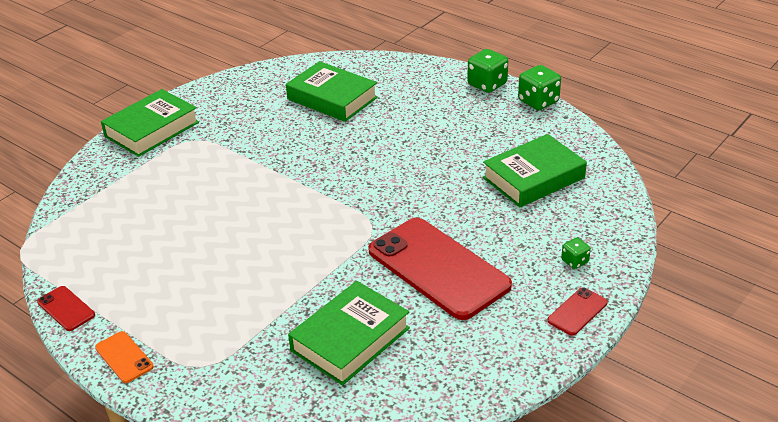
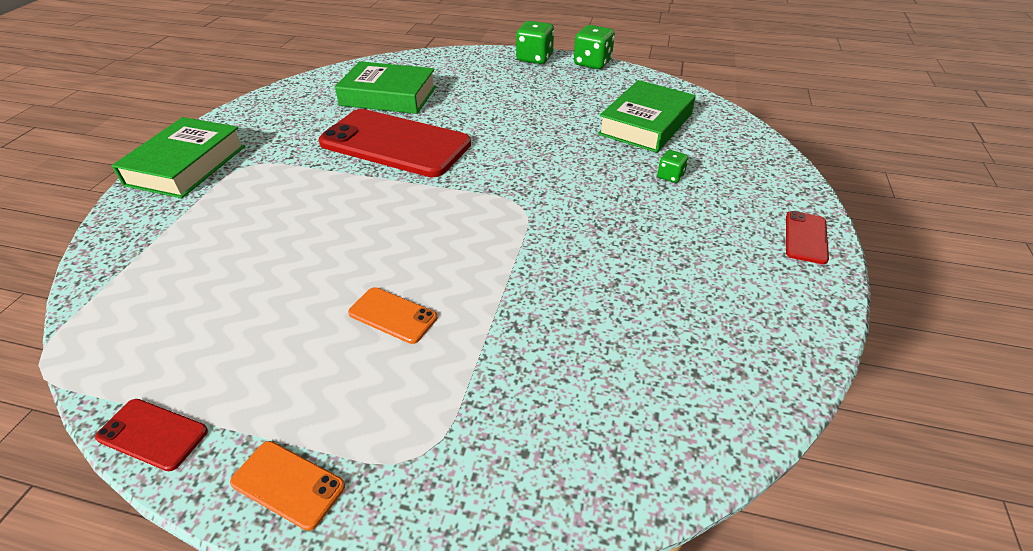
camera: 25 degrees left, 5 degrees up
(232, 280) = (393, 315): none -> orange phone
(350, 339) = (596, 346): green book -> none
(438, 268) = (629, 232): red phone -> red phone (395, 144)
(574, 261) = (754, 189): green dice -> green dice (670, 176)

